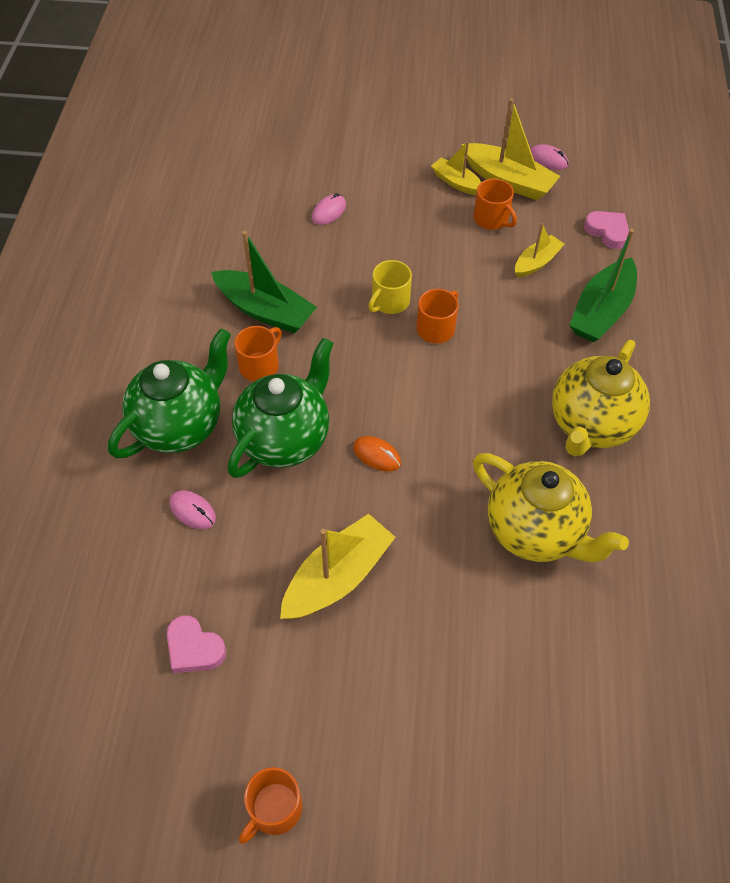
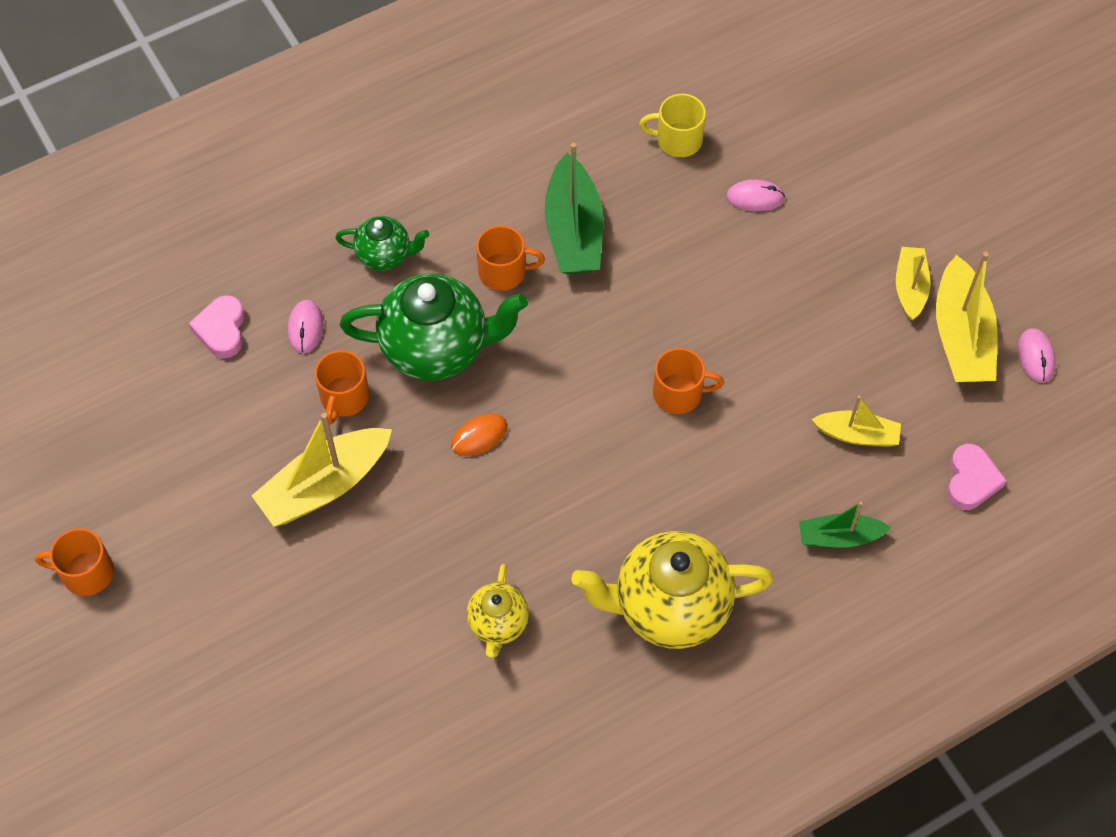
camera: 55 degrees right, 5 degrees up
(180, 426) = (385, 255): green teapot -> green teapot, size x0.53
(194, 648) = (179, 420): pink heart -> pink heart (221, 330)
(337, 577) = (325, 485): yellow boat -> yellow boat turned 135 degrees clockwise
(377, 455) = (479, 436): orange mouse -> orange mouse turned 60 degrees clockwise
(389, 301) = (679, 330): yellow mug -> yellow mug (677, 140)
(492, 219) = (884, 354): orange mug -> orange mug (344, 398)
(535, 531) = (498, 624): yellow teapot -> yellow teapot, size x0.53
(601, 311) = (839, 537): green boat -> green boat, size x0.59

